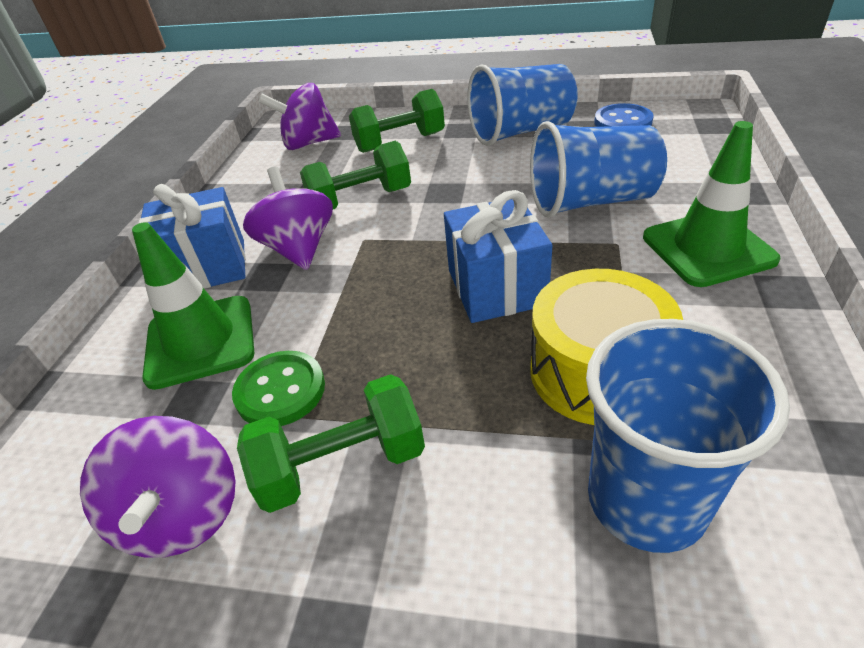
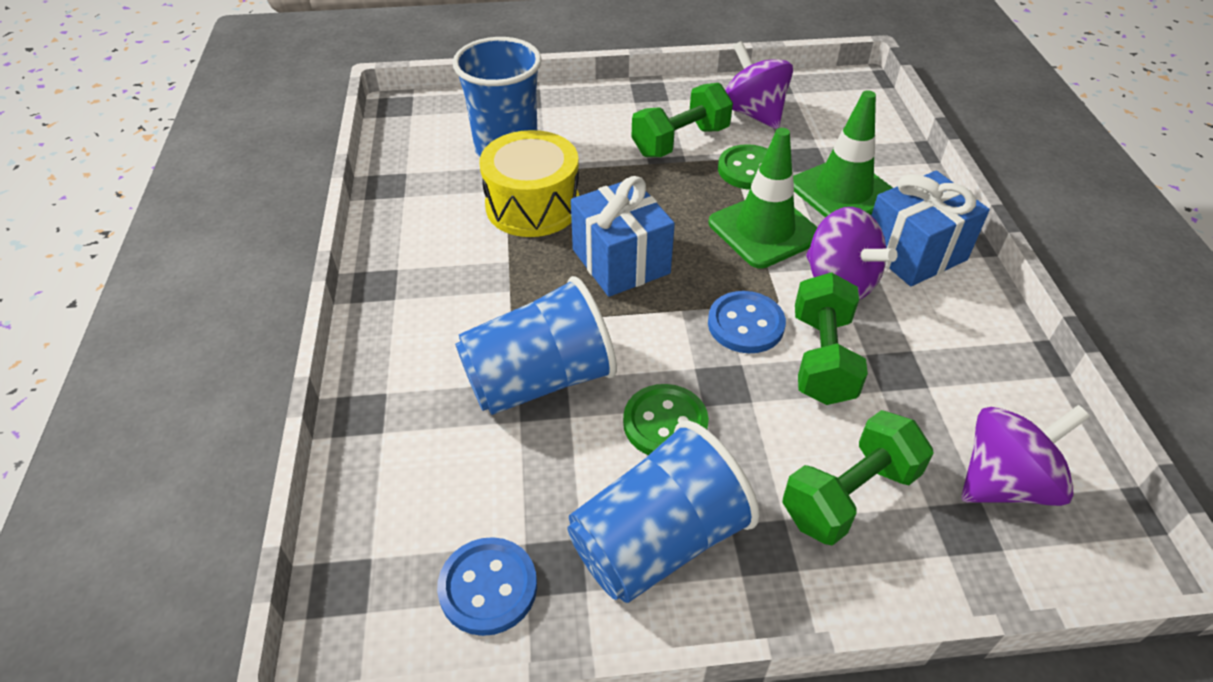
camera: 160 degrees right, 5 degrees up
(360, 200) = (822, 359): green dumbbell -> green dumbbell turned 45 degrees counterclockwise
(403, 225) = (745, 324): none -> blue button
(497, 175) = (665, 423): none -> green button
(707, 248) = (425, 323): green traffic cone -> green traffic cone (764, 230)

